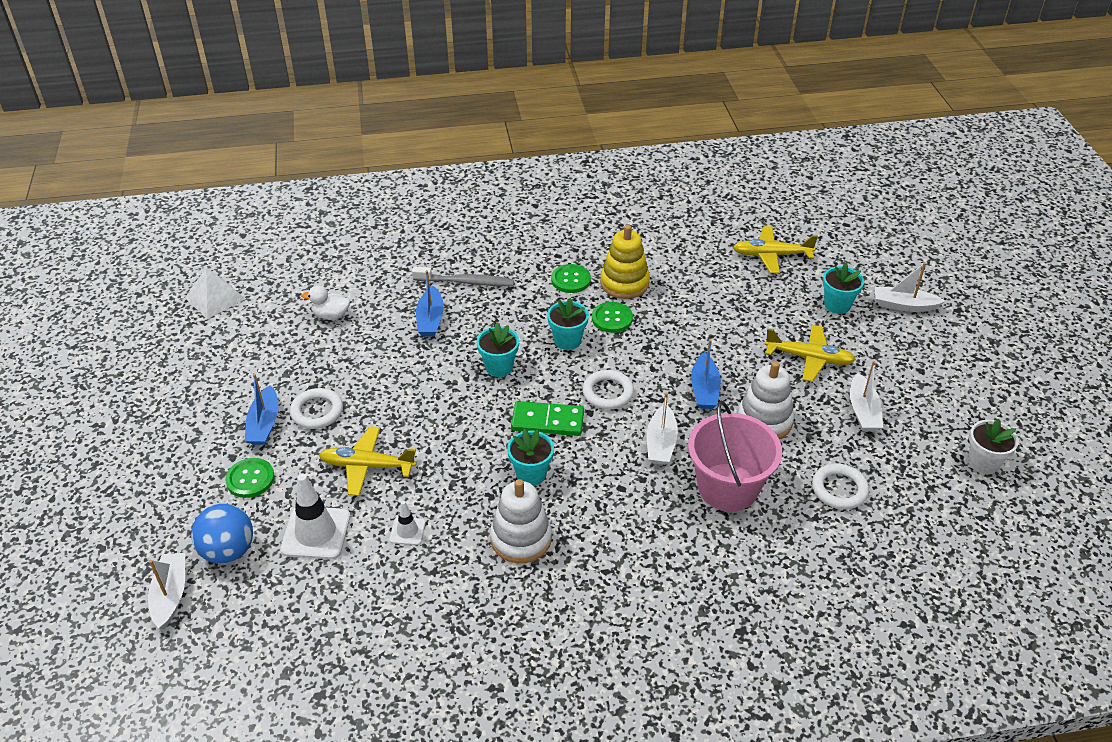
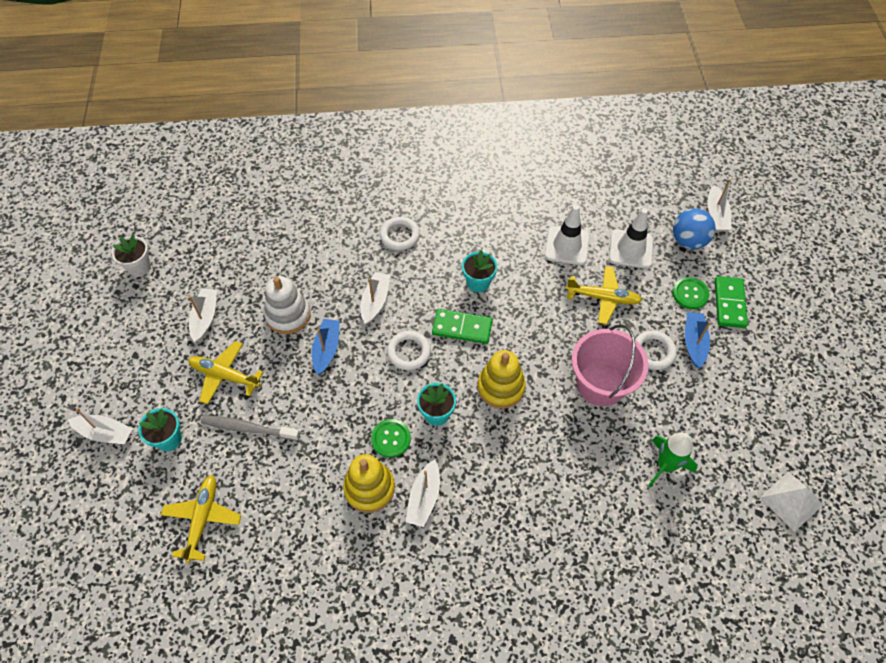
camera: 175 degrees left, 15 degrees up
(202, 471) = (729, 303): none -> green domino
(331, 315) = (665, 465): white duck -> green rocket
(407, 531) = (567, 246): white traffic cone -> white traffic cone, size x1.89
(430, 319) = (566, 452): blue boat -> none
(466, 282) = (533, 504): grey toothbrush -> grey toothbrush (248, 428)
(499, 367) = (501, 387): turquoise flower pot -> yellow stacking toy
(521, 538) = (488, 235): white stacking toy -> none
(571, 280) = (424, 498): green button -> white boat
(728, 487) = (335, 262): pink bucket -> pink bucket (600, 384)
(772, 255) = (202, 519): yellow plane -> yellow plane turned 90 degrees counterclockwise
(839, 489) = (255, 254): white ring -> white ring (400, 235)

